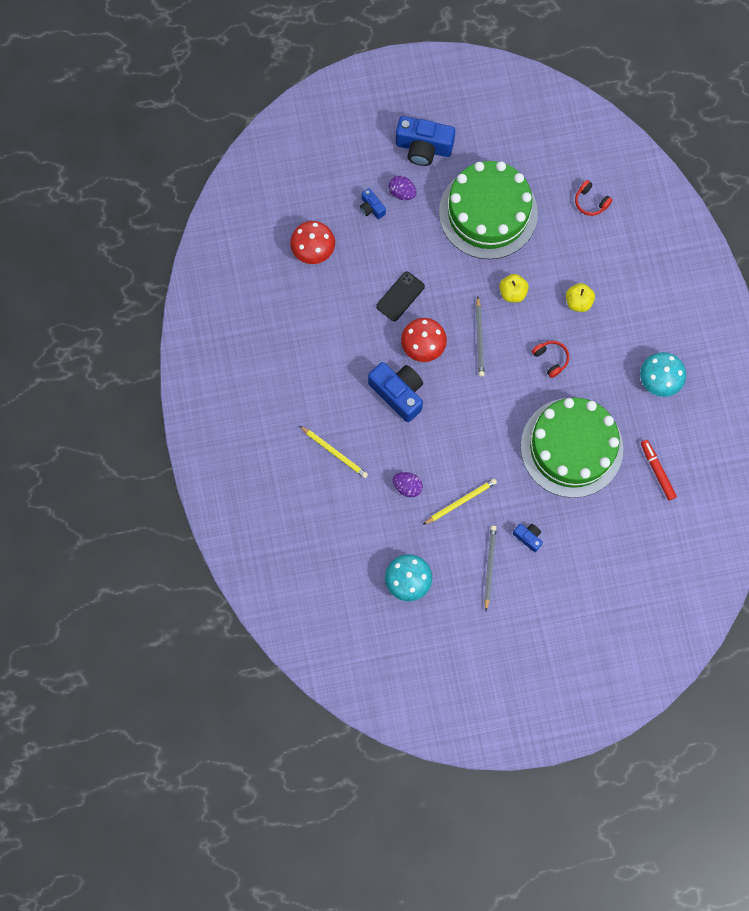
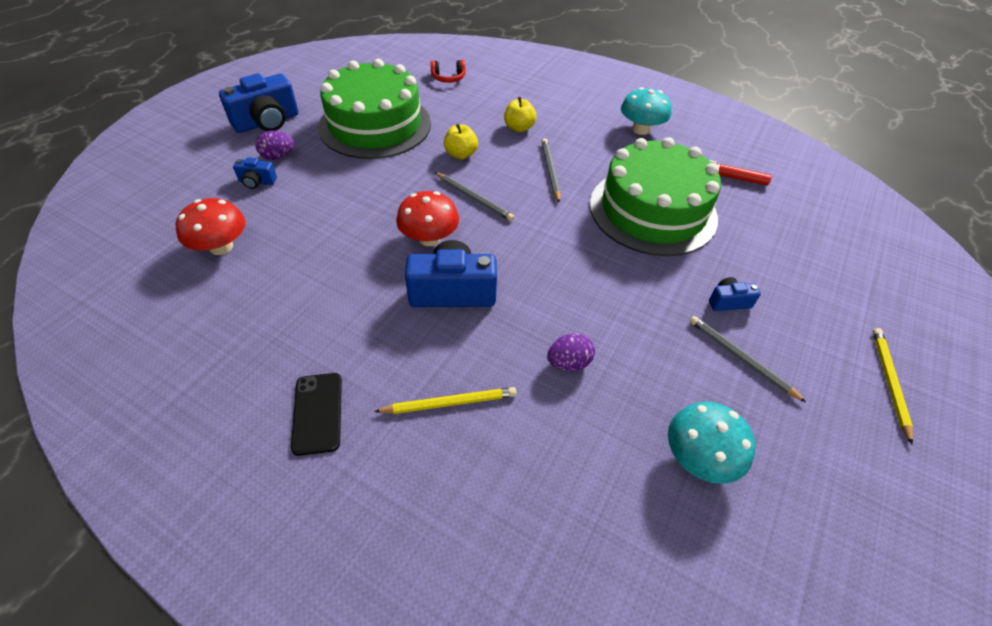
camera: 50 degrees left, 25 degrees down
(400, 296) = (361, 220): black phone -> black phone (318, 413)
(461, 501) = (634, 328): yellow pencil -> yellow pencil (889, 382)
(551, 359) = (550, 171): red headphones -> grey pencil

